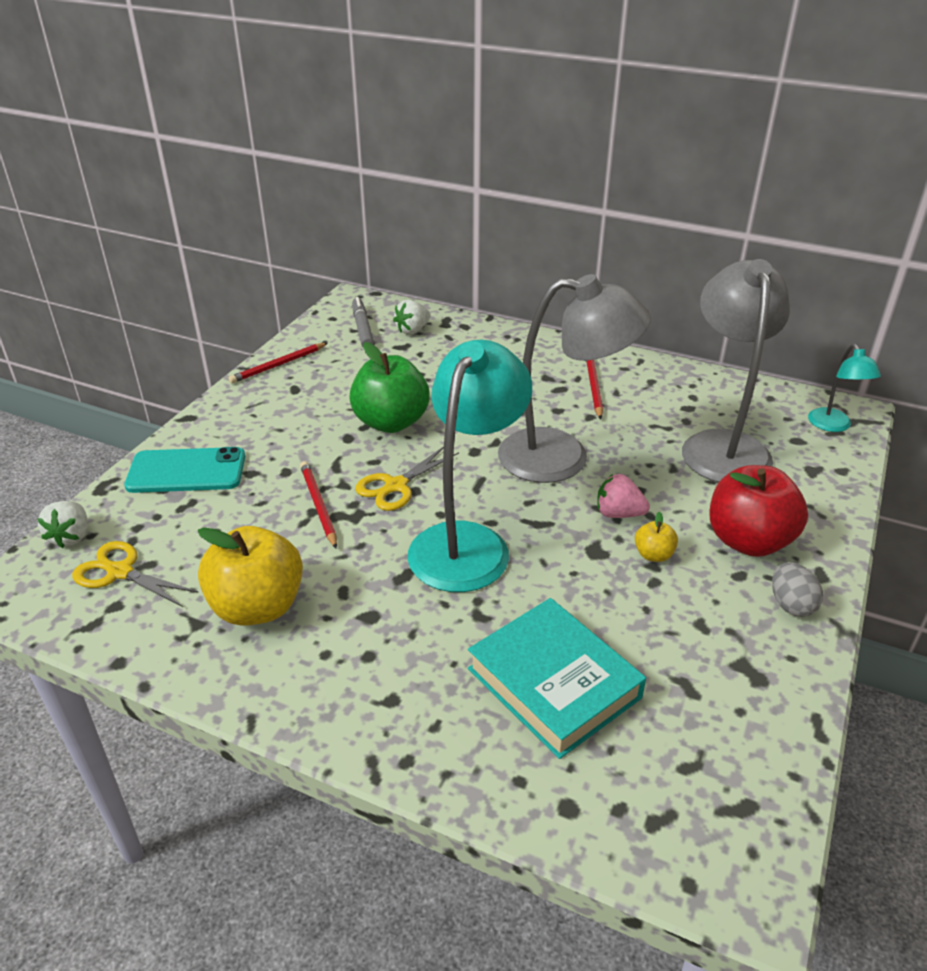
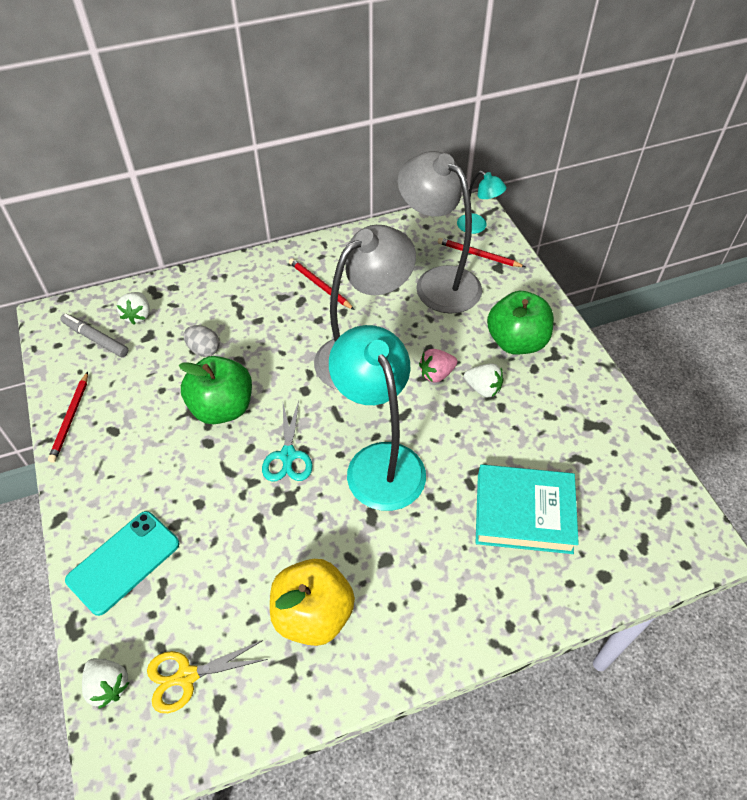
camera: 45 degrees left, 15 degrees up
(318, 505) = (256, 511): red pencil -> red pencil (478, 255)
(396, 486) = (288, 455): yellow scissors -> turquoise scissors
(653, 555) = (483, 388): yellow apple -> white strawberry
(748, 541) = (516, 342): red apple -> green apple
(791, 604) = (573, 368): grey egg -> grey egg (204, 350)

